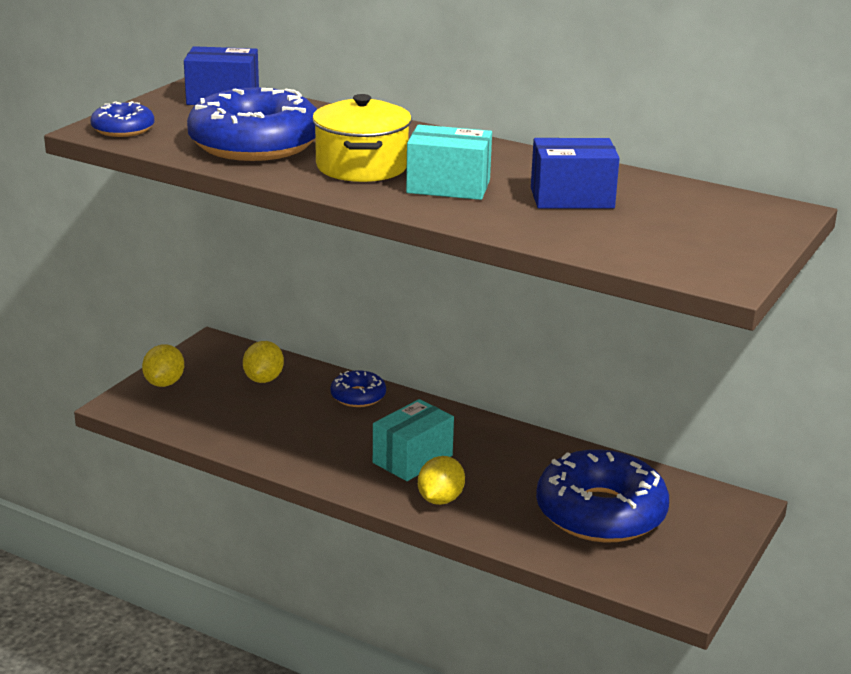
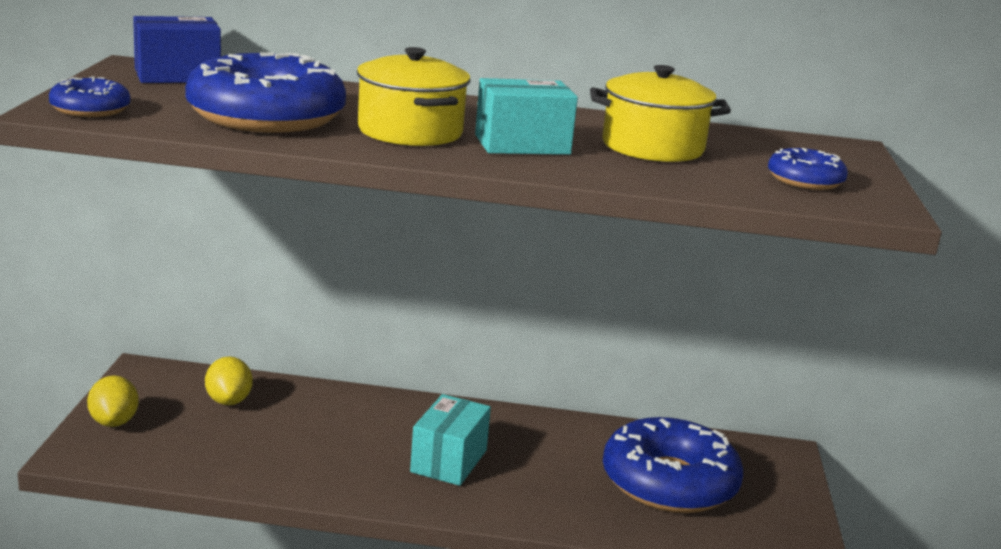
camera: 25 degrees left, 5 degrees down
(358, 396) = (345, 404): blue donut -> blue donut (805, 180)
(440, 499) = (507, 498): yellow lemon -> none
(572, 198) = (652, 147): blue box -> yellow pot

